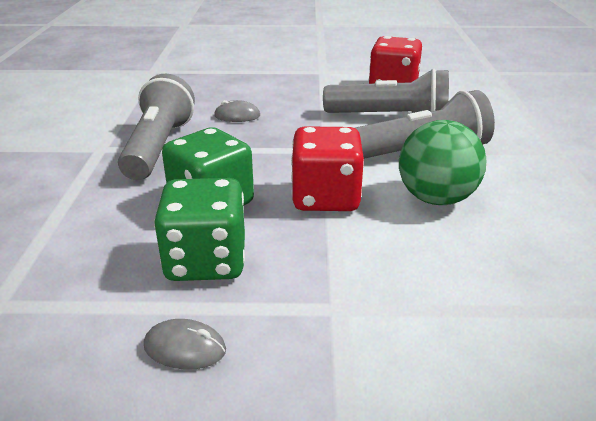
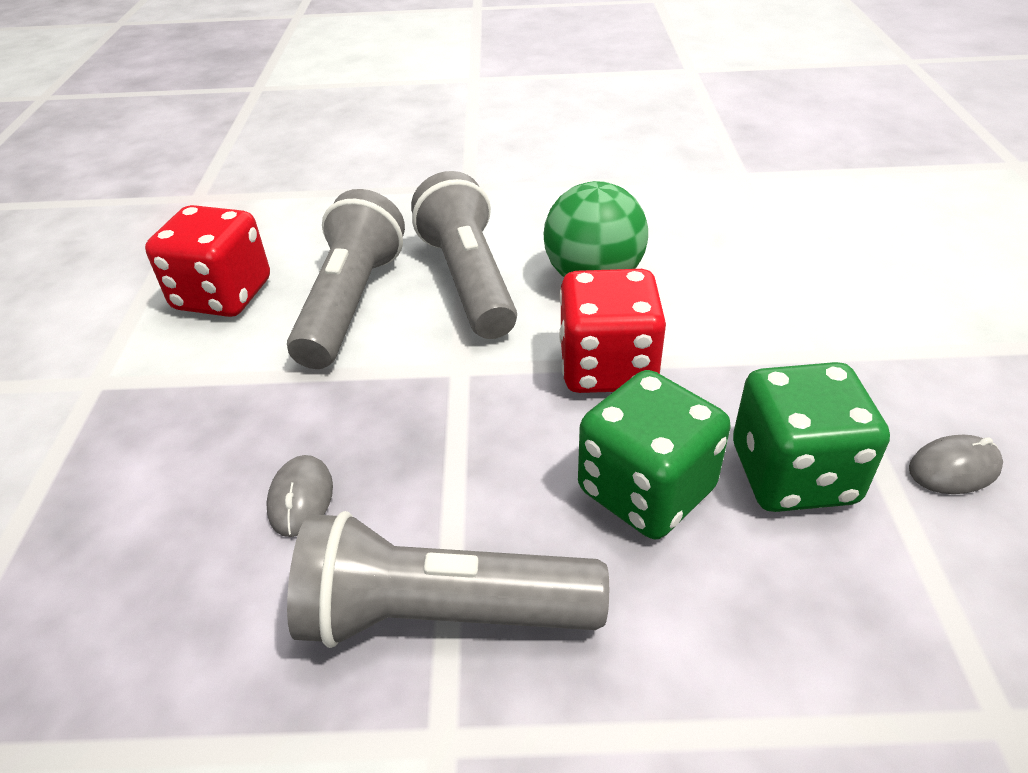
camera: 90 degrees left, 10 degrees up
(185, 348) = (954, 468): grey mouse -> grey mouse turned 60 degrees clockwise

